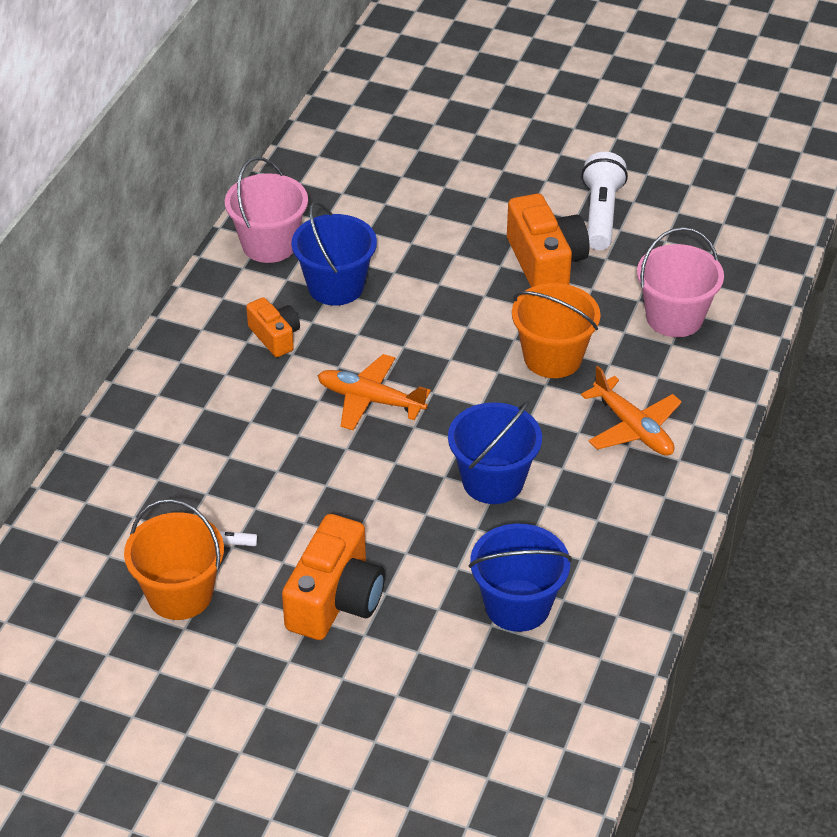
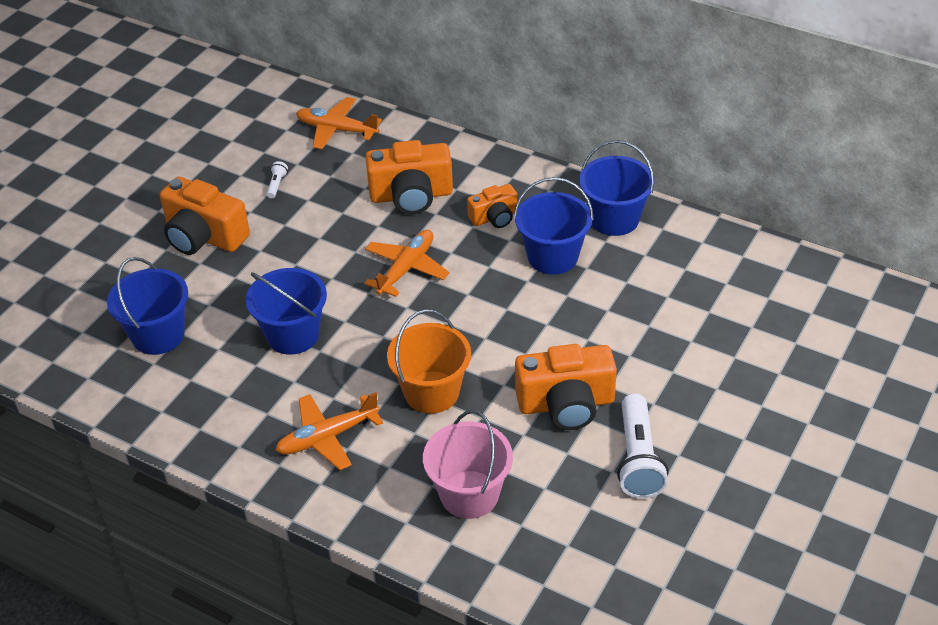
camera: 100 degrees right, 0 degrees up
(109, 502) = (336, 130): none -> orange plane
(180, 594) = (239, 161): orange bucket -> none
(240, 412) = (411, 195): none -> orange camera
(269, 244) = (614, 219): pink bucket -> blue bucket
(601, 214) = (638, 459): white flashlight -> white flashlight turned 75 degrees clockwise

